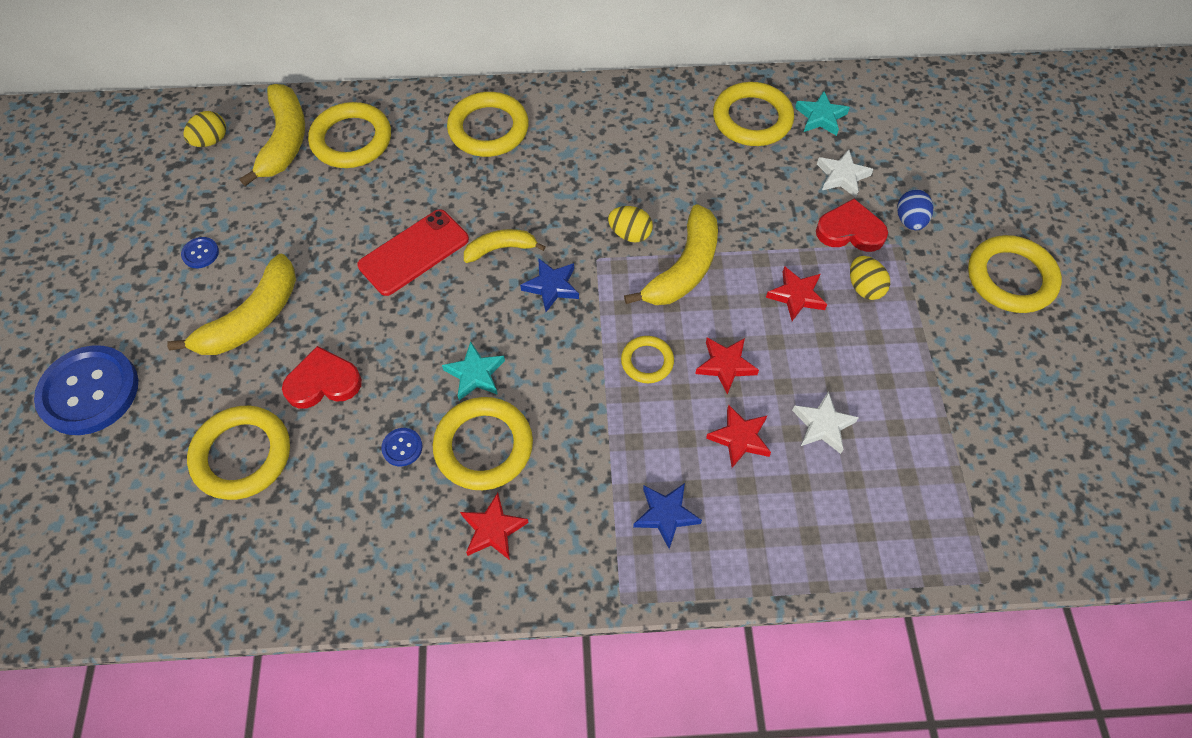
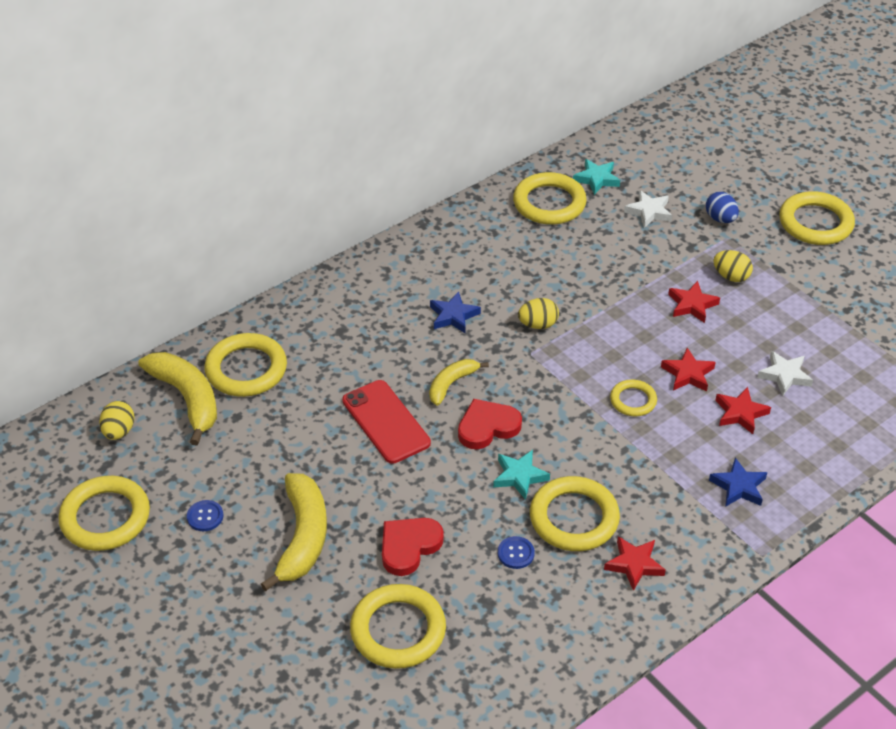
camera: 35 degrees left, 15 degrees down
(89, 391) = (219, 664): blue button -> none
(414, 252) = (385, 422): red phone -> red phone turned 45 degrees counterclockwise
(488, 129) = (354, 306): yellow ring -> yellow ring (105, 517)
(551, 286) = (516, 389): blue star -> blue star (453, 316)
(683, 268) = (599, 327): yellow banana -> none
(850, 230) = (687, 245): red heart -> red heart (487, 427)

